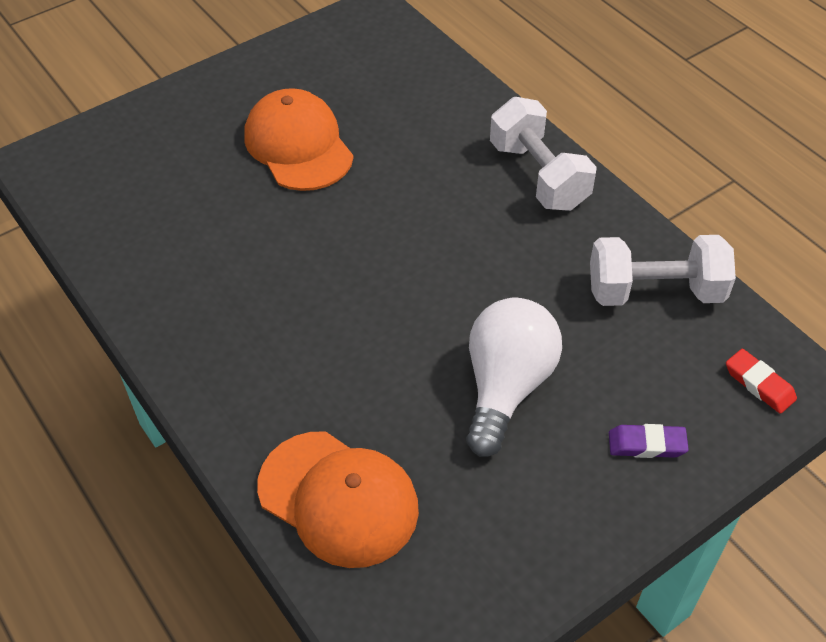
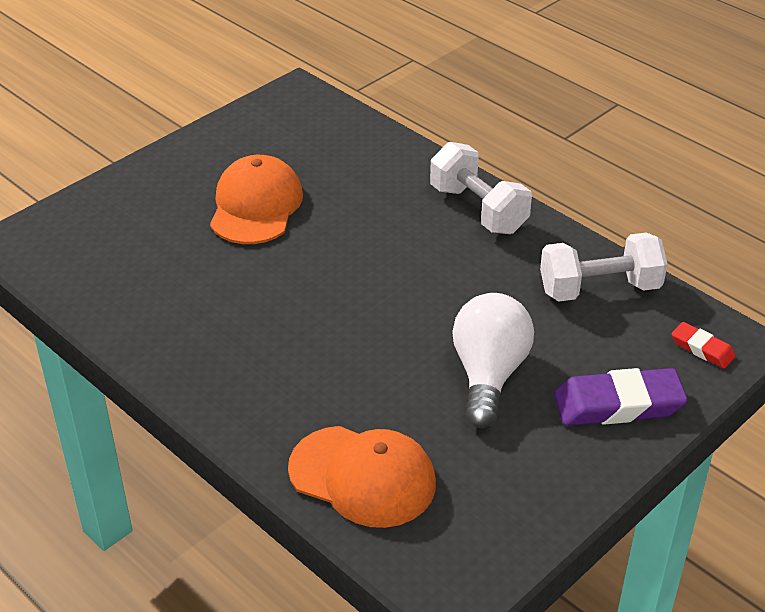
camera: 10 degrees left, 10 degrees down
(298, 145) = (256, 206): orange cap -> orange cap turned 45 degrees clockwise
(646, 444) = (618, 404): purple eraser -> purple eraser, size x1.89

